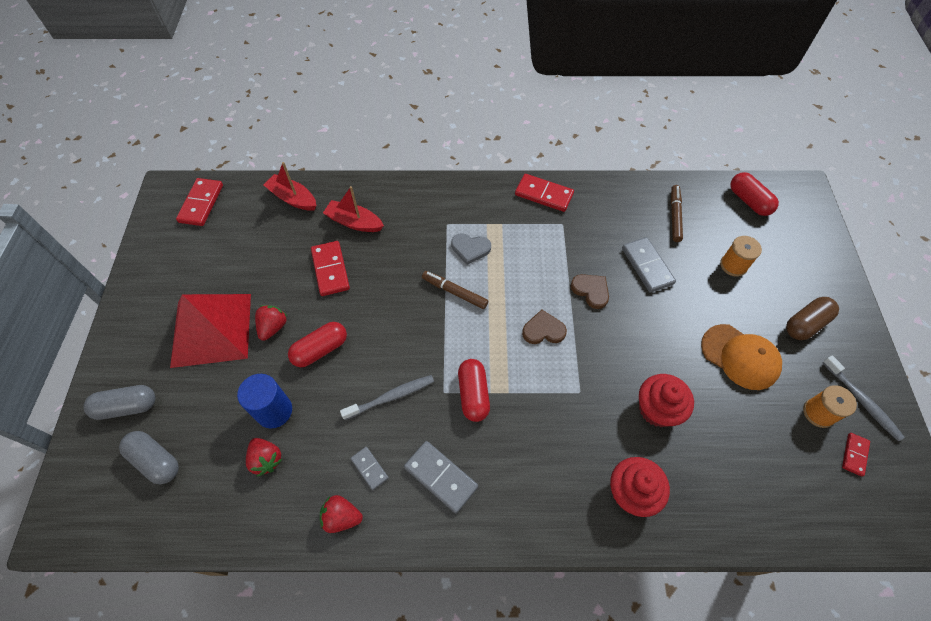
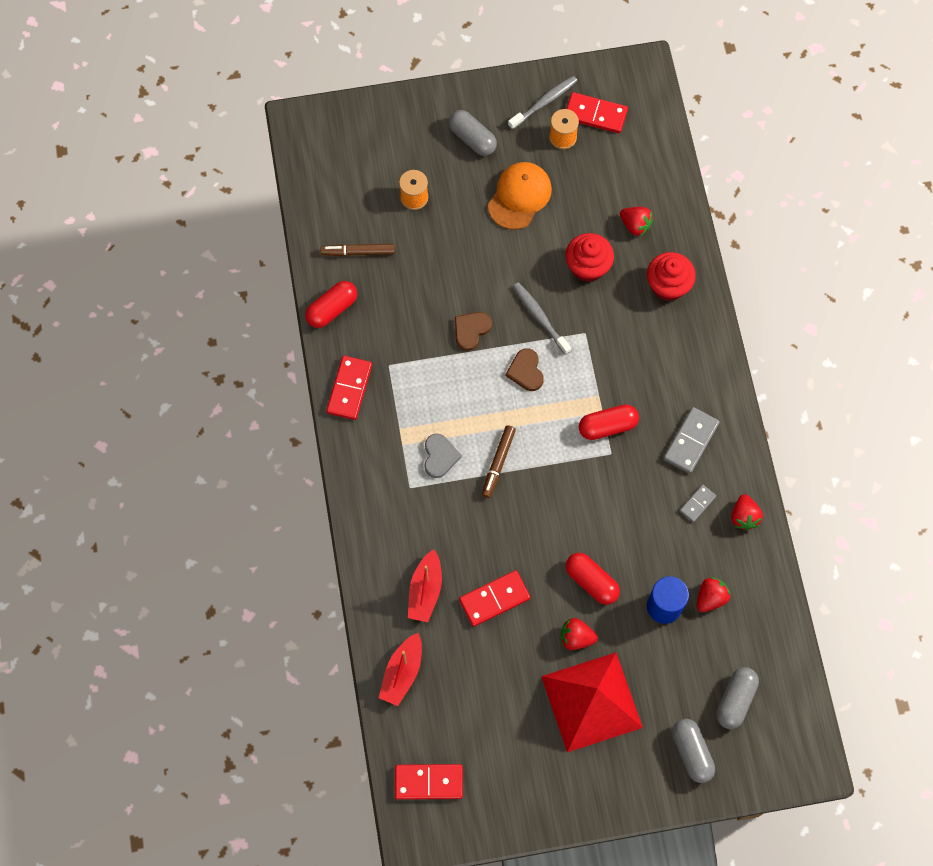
camera: 100 degrees left, 10 degrees up
(391, 397) = (626, 501): grey toothbrush -> grey toothbrush (540, 317)
(647, 266) = (430, 278): grey domino -> none
(709, 471) = (635, 225): none -> red strawberry
(748, 201) = (324, 179): red capsule -> red capsule (332, 309)
(805, 324) = (472, 139): brown capsule -> grey capsule
(854, 455) = (595, 114): red domino -> red domino, size x1.74

